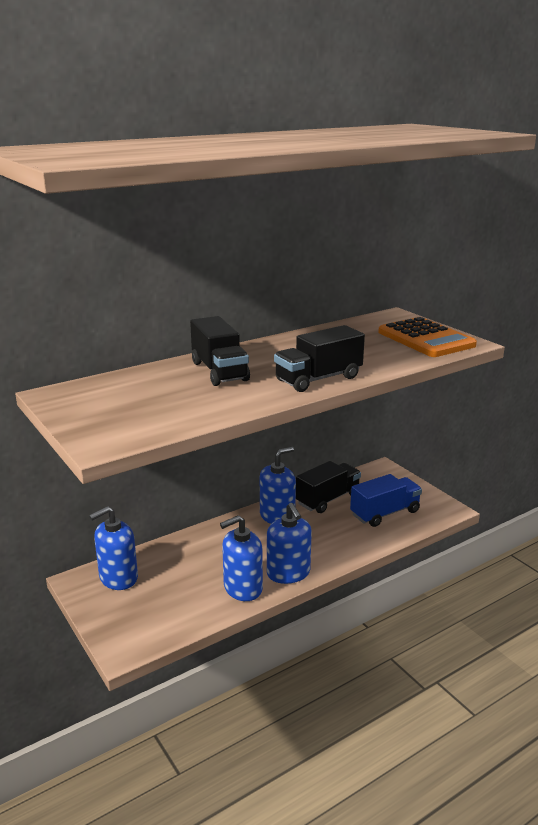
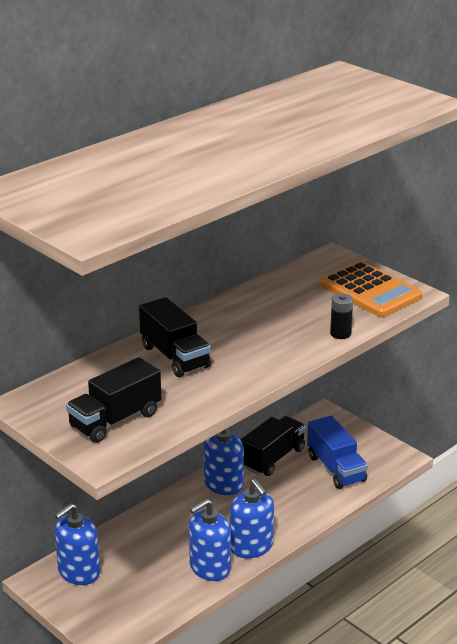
camera: 10 degrees left, 5 degrees up
(318, 379) = (276, 358): black truck -> black truck (115, 420)
(385, 513) = (336, 468): blue truck -> blue truck turned 105 degrees clockwise
(388, 366) = (340, 334): none -> black battery

